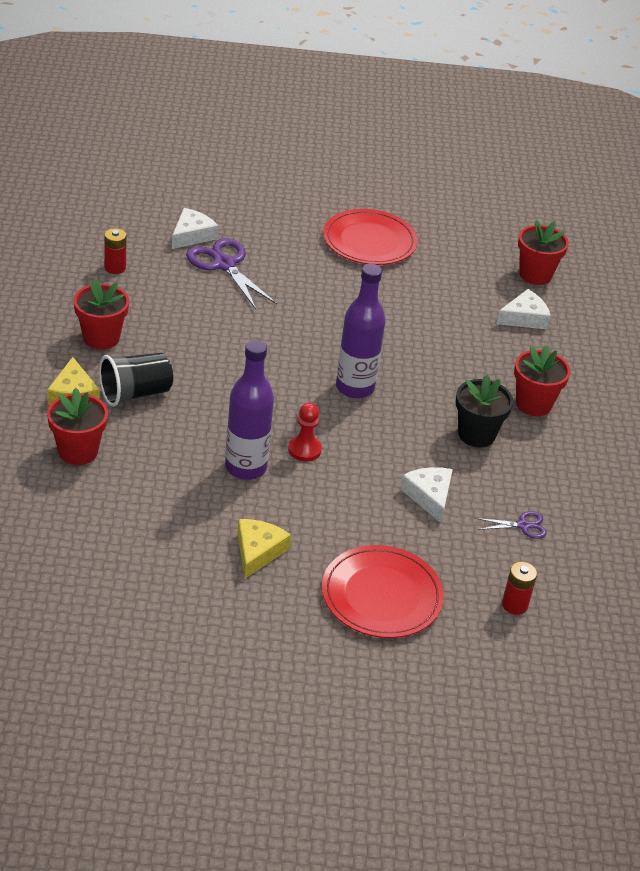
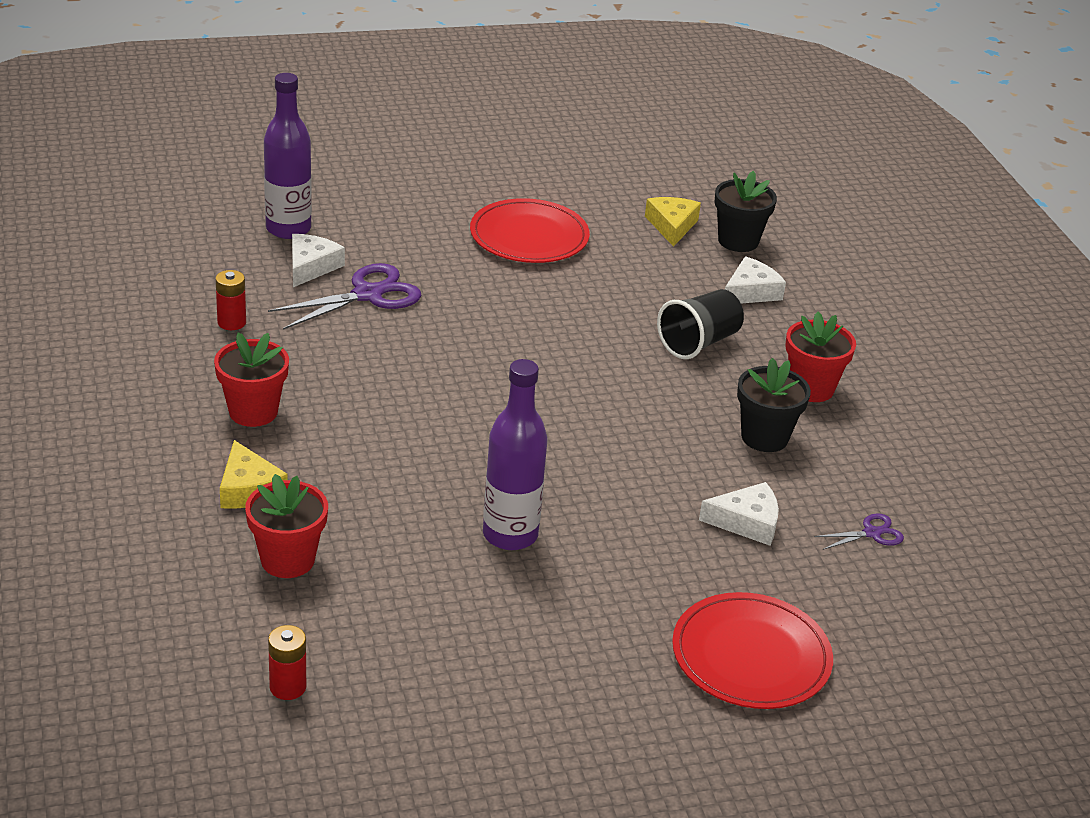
camera: 15 degrees left, 5 degrees down
(135, 393) = (328, 472): black cup -> black cup (699, 343)
(224, 265) = (367, 294): purple scissors -> purple scissors turned 105 degrees clockwise
(258, 551) = (574, 636): yellow cheese -> yellow cheese (672, 226)
(304, 450) = (571, 498): red pawn -> none
(355, 387) = (595, 410): purple bottle -> purple bottle (288, 229)
(429, 496) = (747, 522): white cheese -> white cheese turned 120 degrees clockwise
(514, 605) = (910, 630): red battery -> red battery (288, 687)
(535, 275) = (738, 241): red flower pot -> black flower pot

